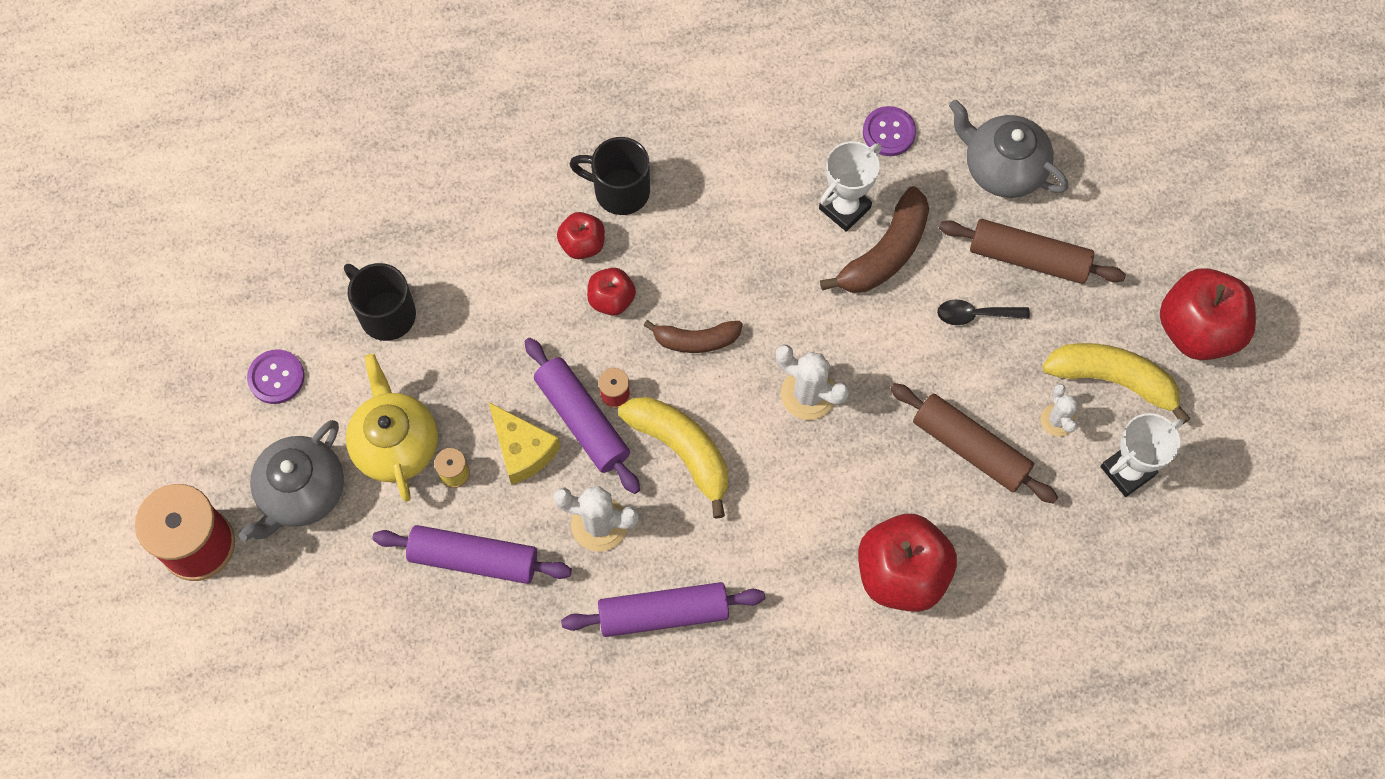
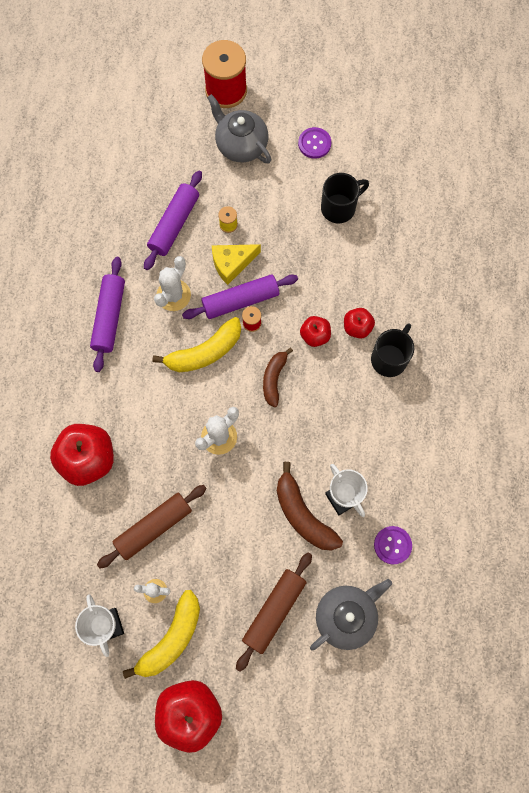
camera: 105 degrees right, 5 degrees up
(396, 444) = (255, 197): yellow teapot -> none
(975, 315) = (243, 560): black spoon -> none

